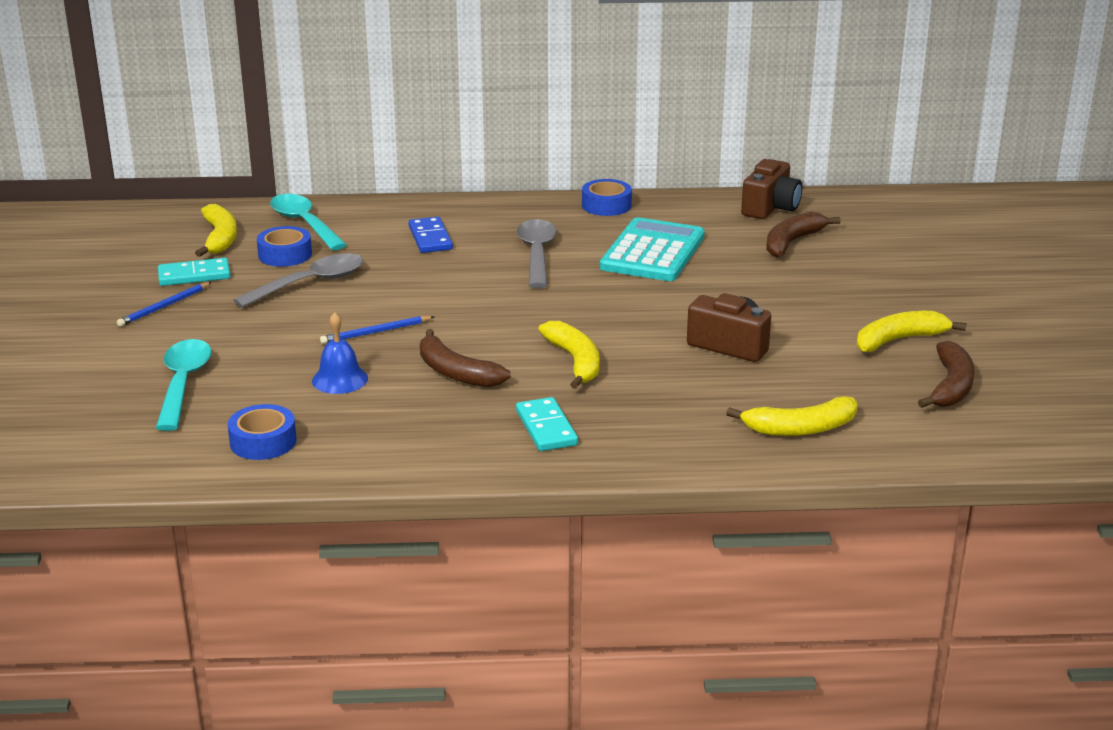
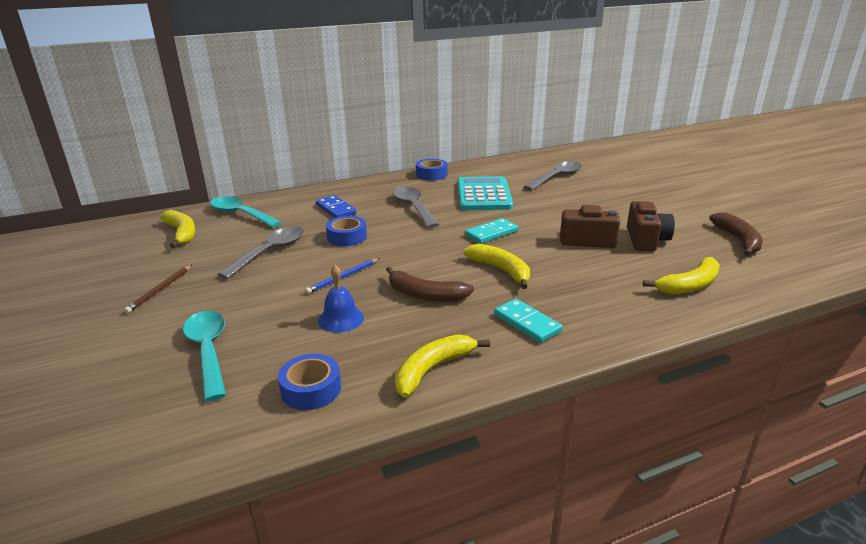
camera: 20 degrees left, 0 degrees up
(164, 307) = (160, 290): blue pencil -> brown pencil
(194, 275) = (174, 262): turquoise domino -> turquoise domino (491, 233)
(285, 255) = (238, 236): blue tape -> blue tape (347, 237)
(770, 208) = (525, 162): brown camera -> brown camera (646, 240)
(792, 242) = (556, 177): brown banana -> grey spoon
(899, 340) = (676, 219): yellow banana -> yellow banana (433, 369)

